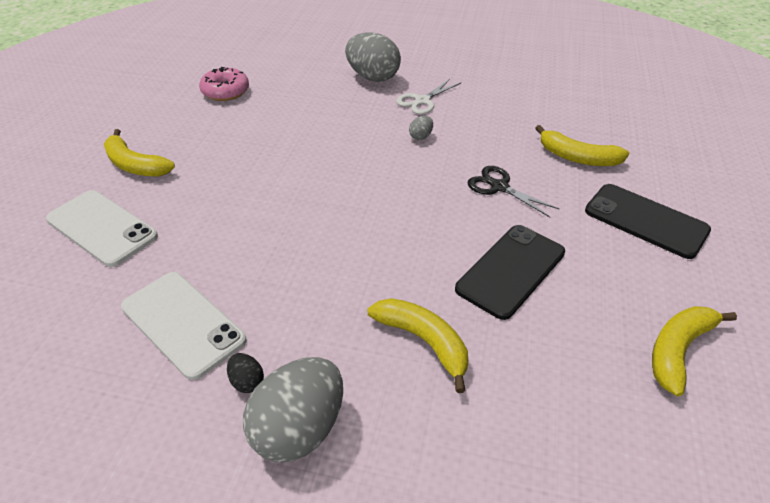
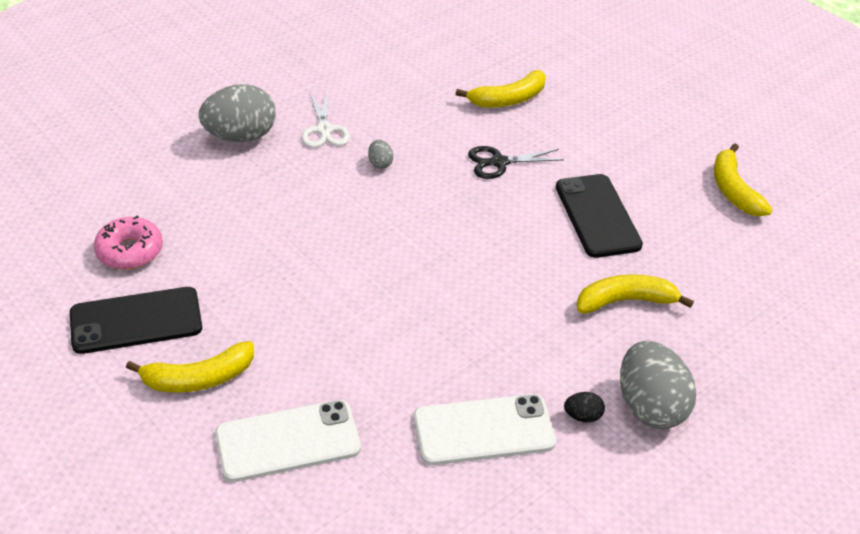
camera: 55 degrees left, 0 degrees up
(645, 221) = (612, 118): black phone -> black phone (136, 321)

